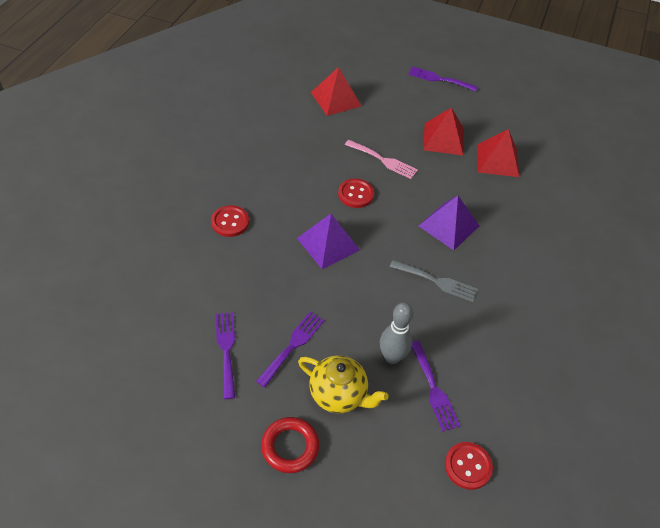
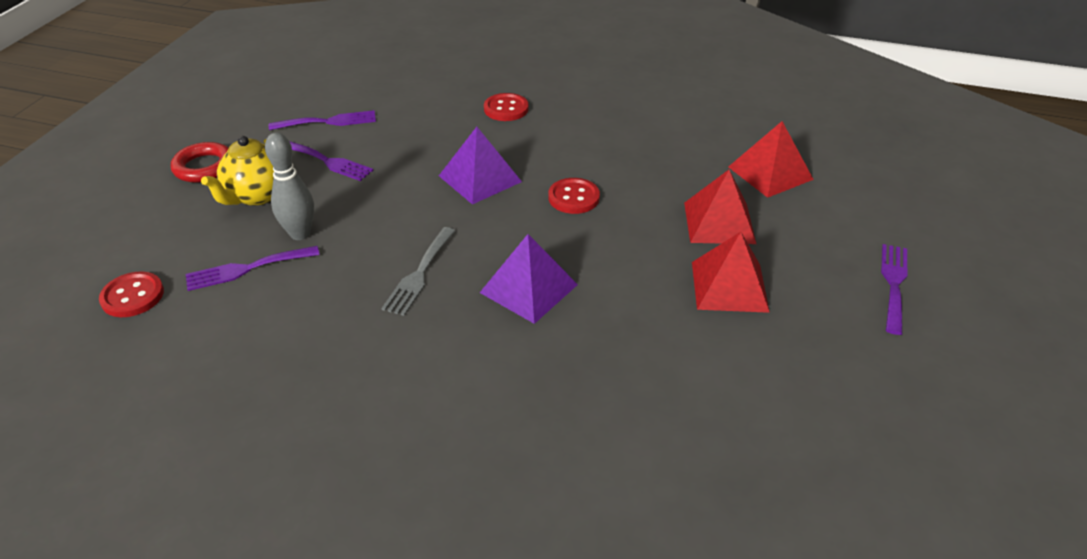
camera: 90 degrees right, 10 degrees down
(383, 160) = (652, 221): pink fork -> none
(497, 160) = (701, 355): red pyramid -> red pyramid (719, 222)

